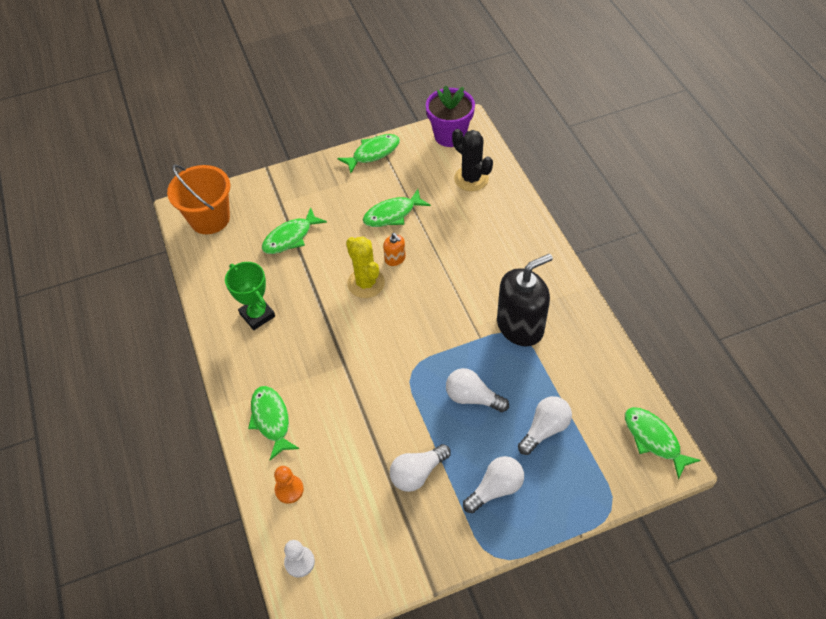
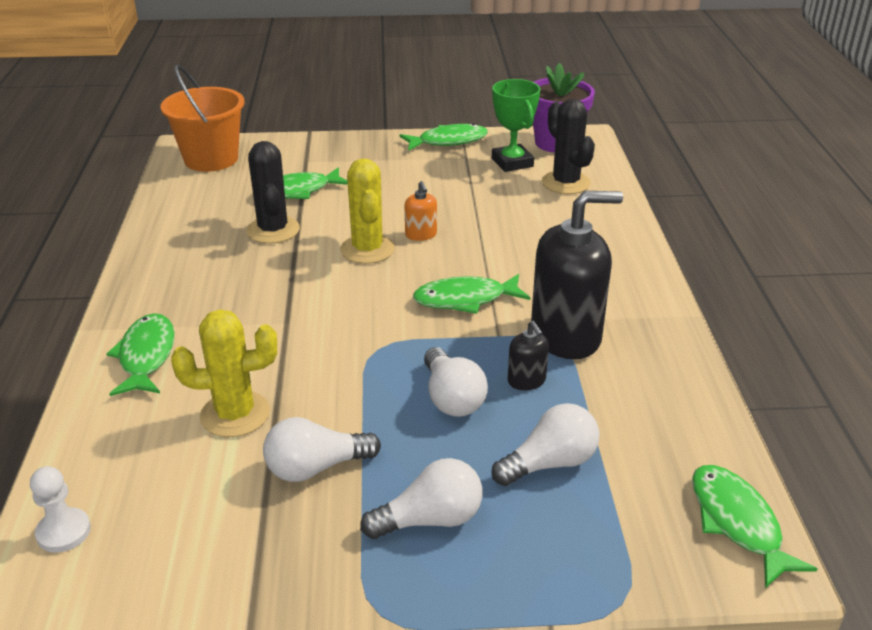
camera: 15 degrees right, 20 degrees down
(257, 315) = (205, 251): green trophy -> green trophy (512, 162)
(289, 489) = (114, 439): orange pawn -> none
(293, 282) = (273, 230): none -> black cactus
(351, 449) = (235, 414): none -> yellow cactus
(392, 214) = (442, 195): green fish -> green fish (465, 299)
(472, 397) = (452, 398): white light bulb -> white light bulb turned 150 degrees counterclockwise
(510, 370) = (526, 381): none -> black soap dispenser

